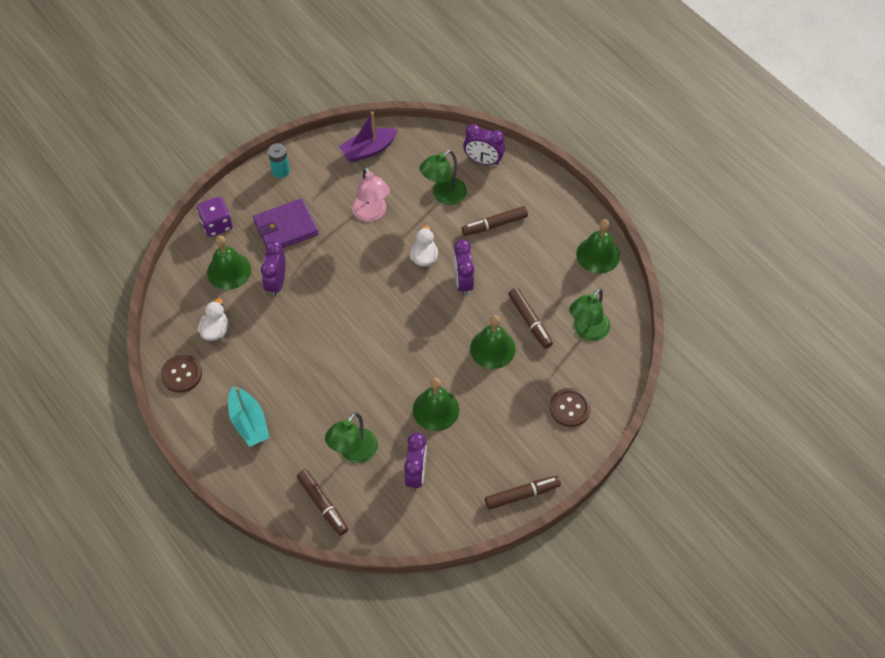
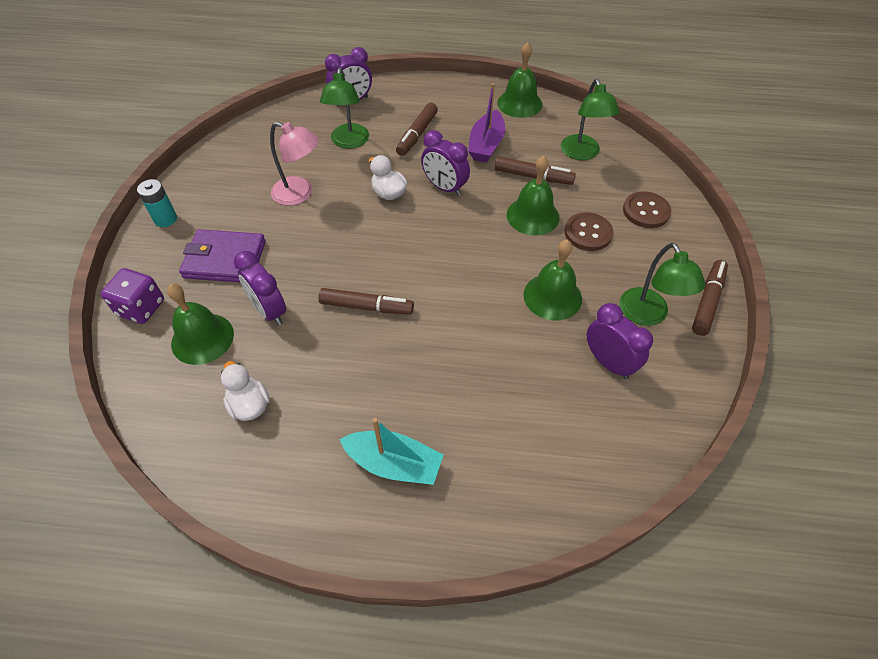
camera: 45 degrees left, 5 degrees down
(181, 374) = (257, 483): brown button -> brown button (588, 233)
(286, 227) = (225, 259): purple wallet -> purple wallet turned 75 degrees clockwise
(322, 505) = (568, 473): brown marker -> brown marker (366, 307)
(354, 452) = (533, 396): green lamp -> green lamp (648, 315)
(368, 150) = (239, 152): purple boat -> purple boat (486, 145)

